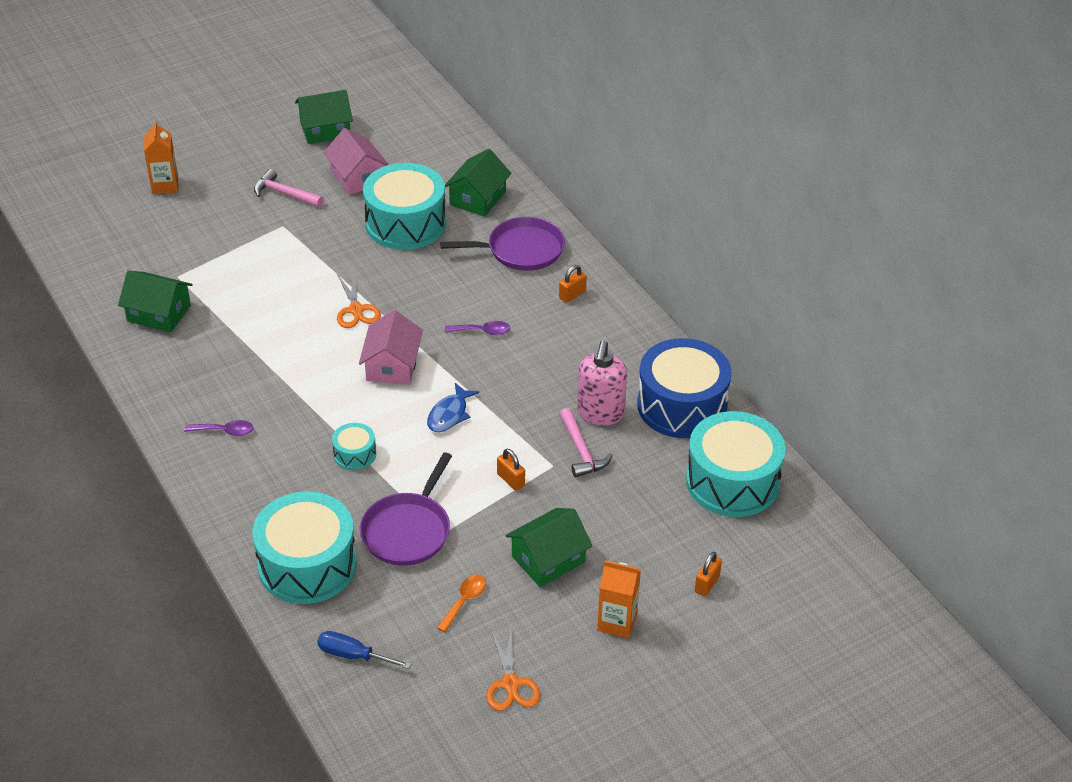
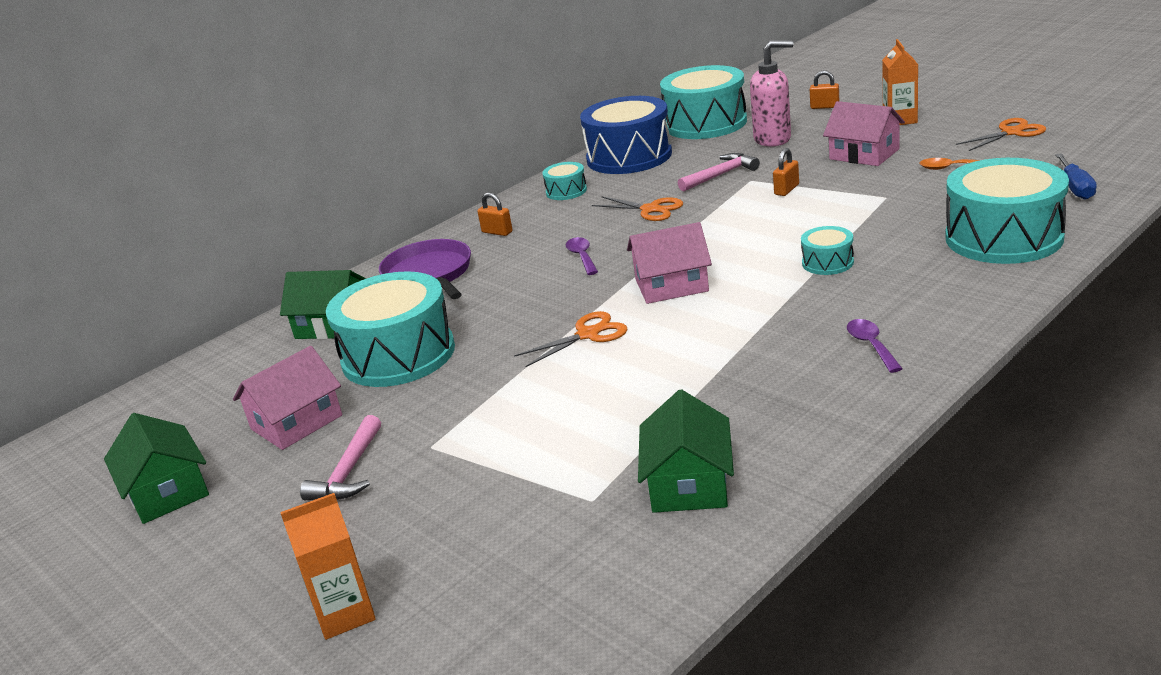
camera: 100 degrees left, 15 degrees down
(408, 531) = (901, 210): purple pan -> none
(449, 414) = (724, 237): blue fish -> none
(541, 388) = (650, 209): none -> orange scissors
(548, 559) = (864, 154): green house -> pink house
(600, 414) = (665, 180): pink soap dispenser -> pink soap dispenser (773, 139)
(628, 349) = (566, 191): none -> turquoise drum

